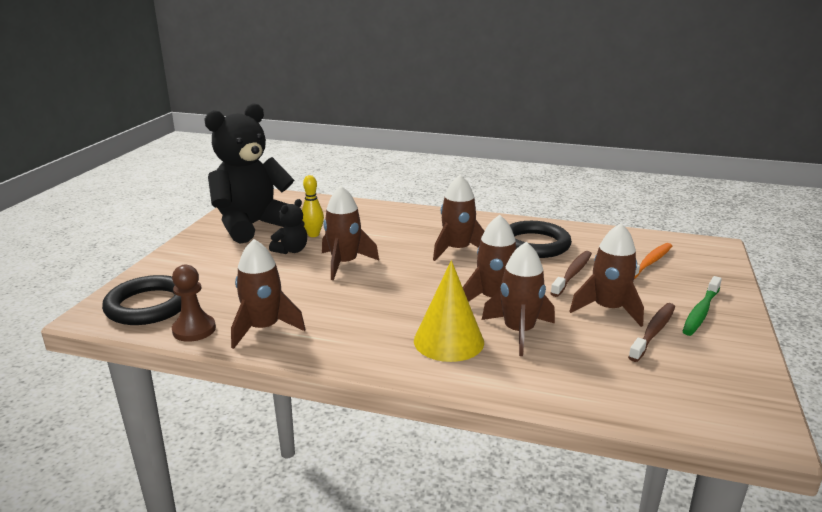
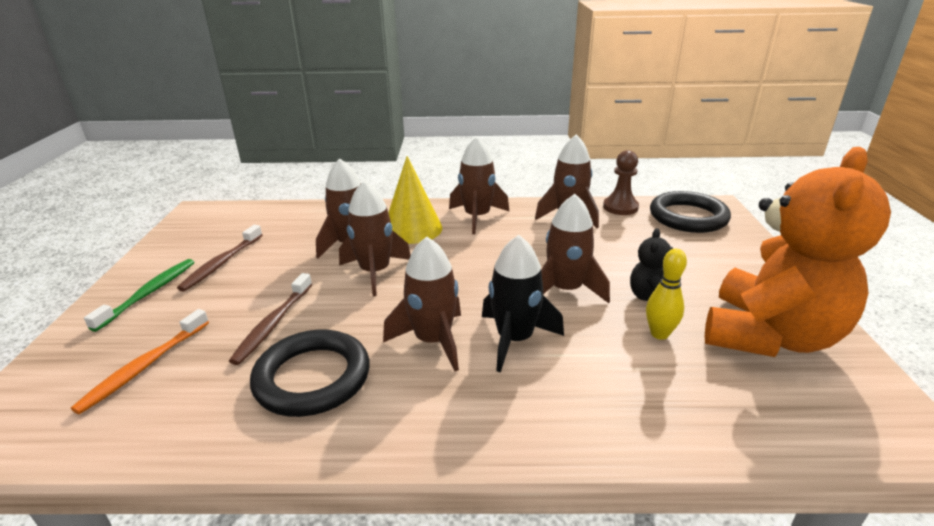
camera: 165 degrees right, 5 degrees up
(252, 226) = (769, 336): black teddy bear -> orange teddy bear
(404, 244) = (514, 339): none -> black rocket
(608, 309) = (253, 280): brown rocket -> brown rocket (477, 217)

